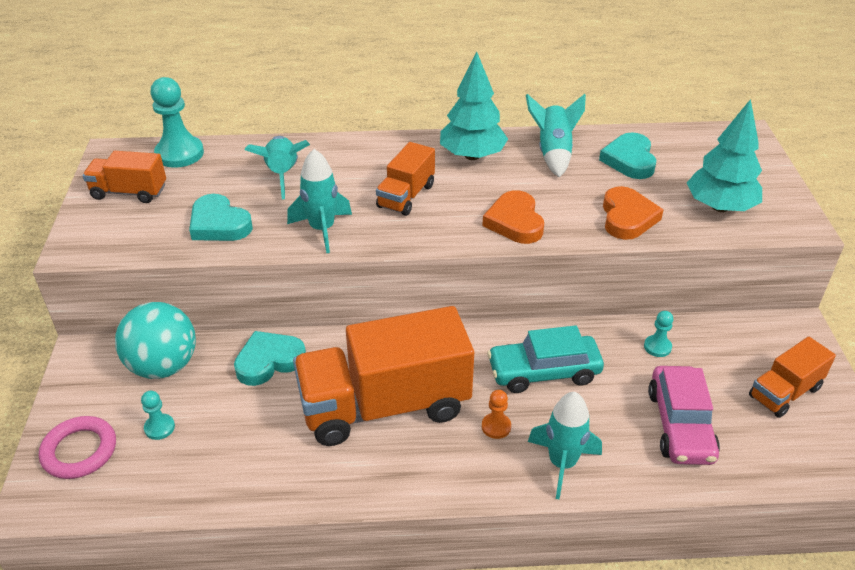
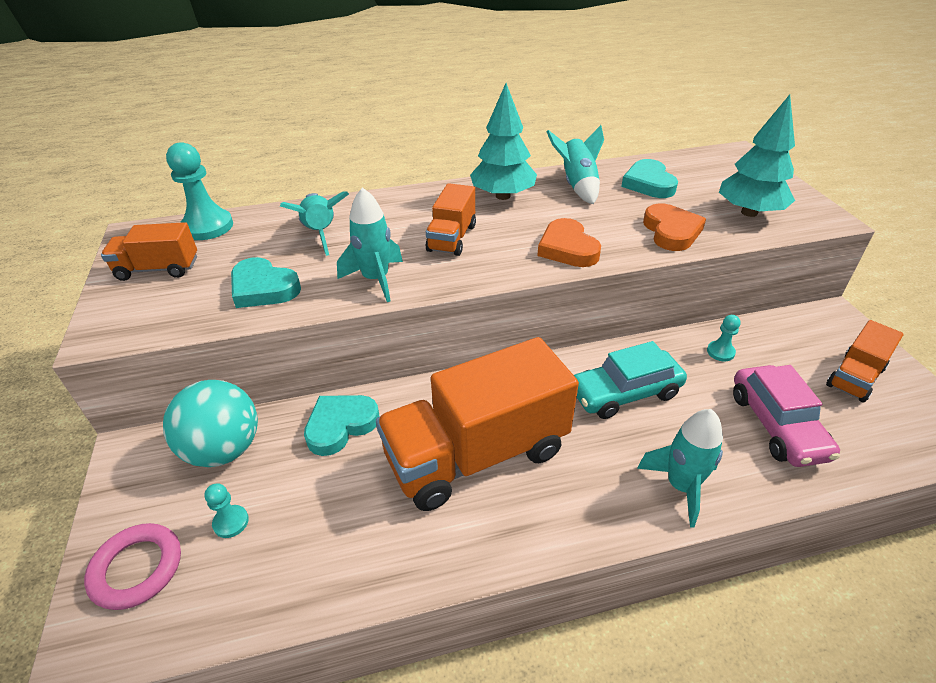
camera: 10 degrees left, 0 degrees up
(496, 427) = (599, 457): orange pawn -> none

